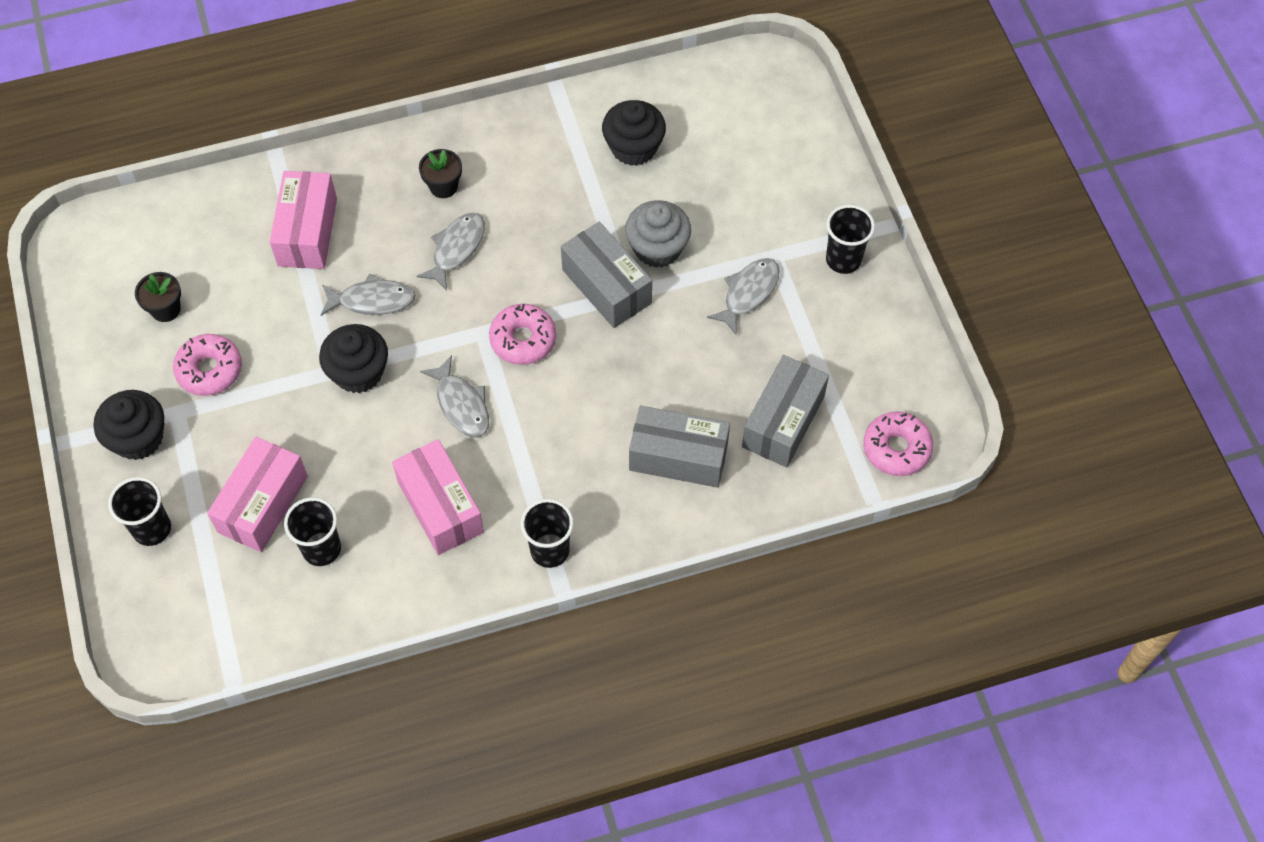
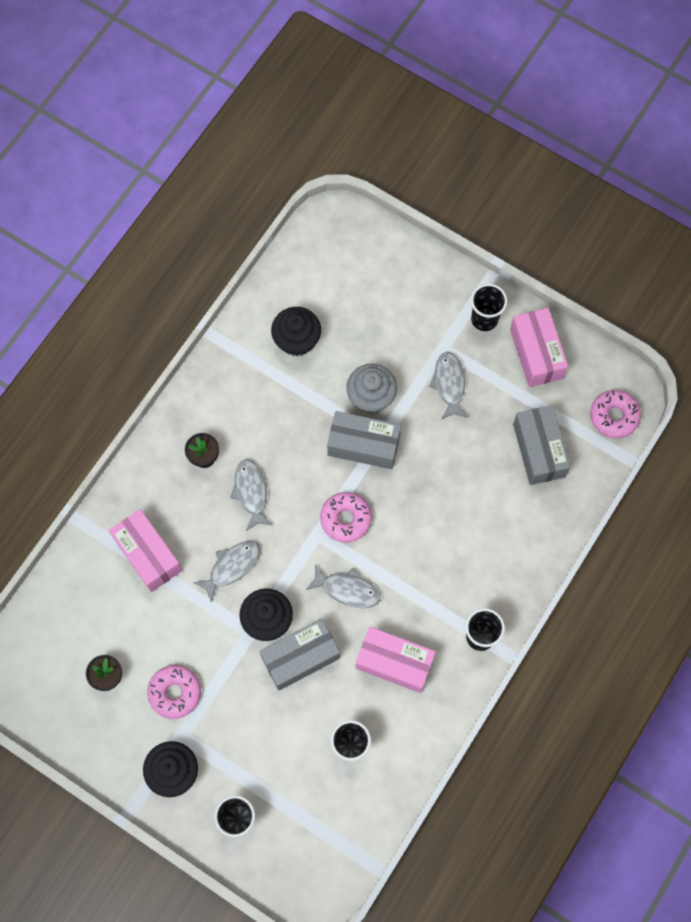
camera: 40 degrees left, 10 degrees up
(263, 504) = (289, 748): pink box -> pink box (536, 353)
(678, 457) = (500, 520): grey box -> grey box (300, 657)

